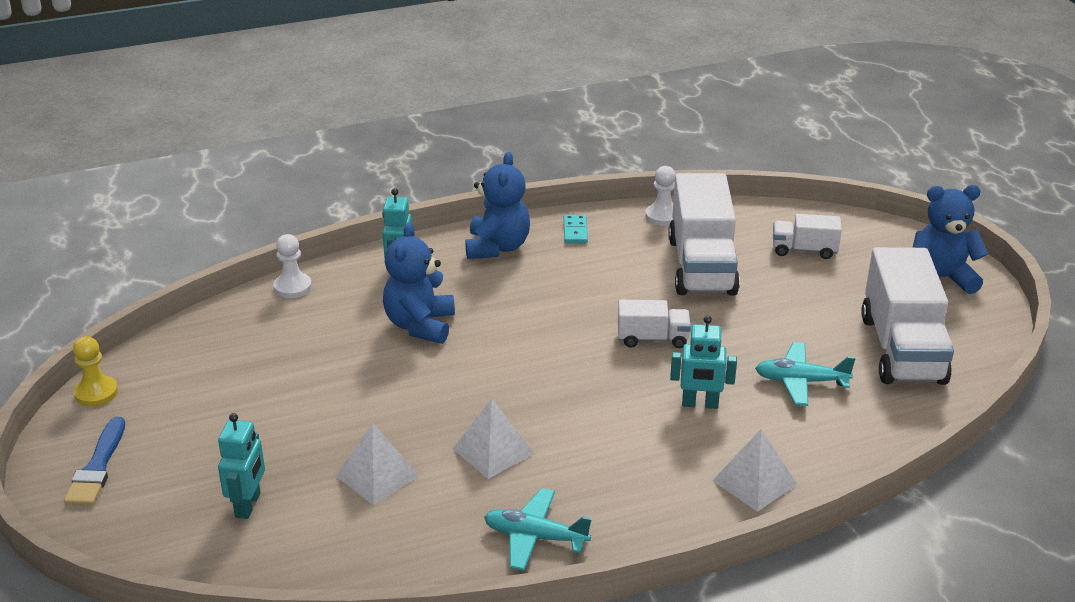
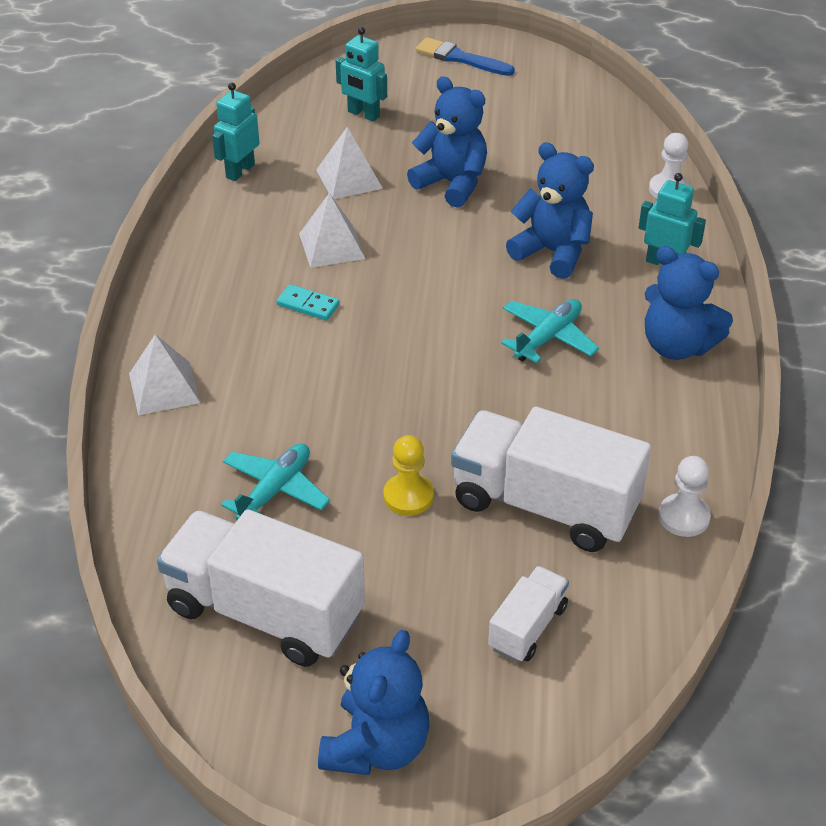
camera: 115 degrees right, 10 degrees up
(96, 393) = (559, 67): yellow pawn -> yellow pawn (408, 496)
(348, 406) = (452, 183): none -> blue teddy bear
(535, 537) = (211, 238): turquoise plane -> turquoise plane (548, 337)
(575, 231) = (683, 421): turquoise domino -> turquoise domino (308, 305)
(652, 339) = (426, 405): white truck -> none
(700, 404) = (297, 397): turquoise robot -> turquoise robot (240, 171)

